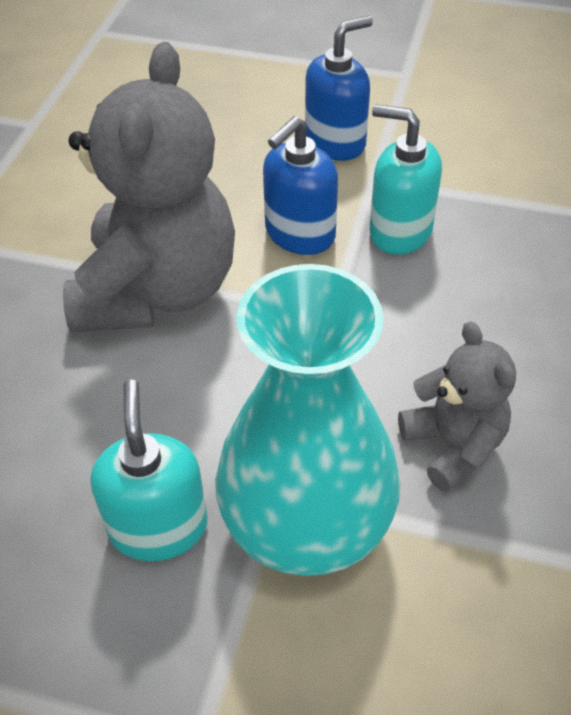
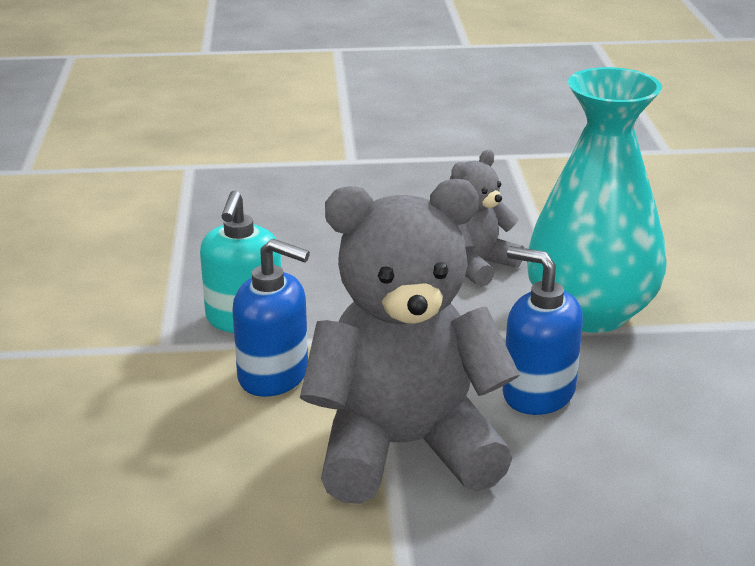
camera: 110 degrees left, 20 degrees down
(158, 526) = (652, 375): turquoise soap dispenser -> none
(335, 142) = (104, 381): blue soap dispenser -> blue soap dispenser (538, 393)

